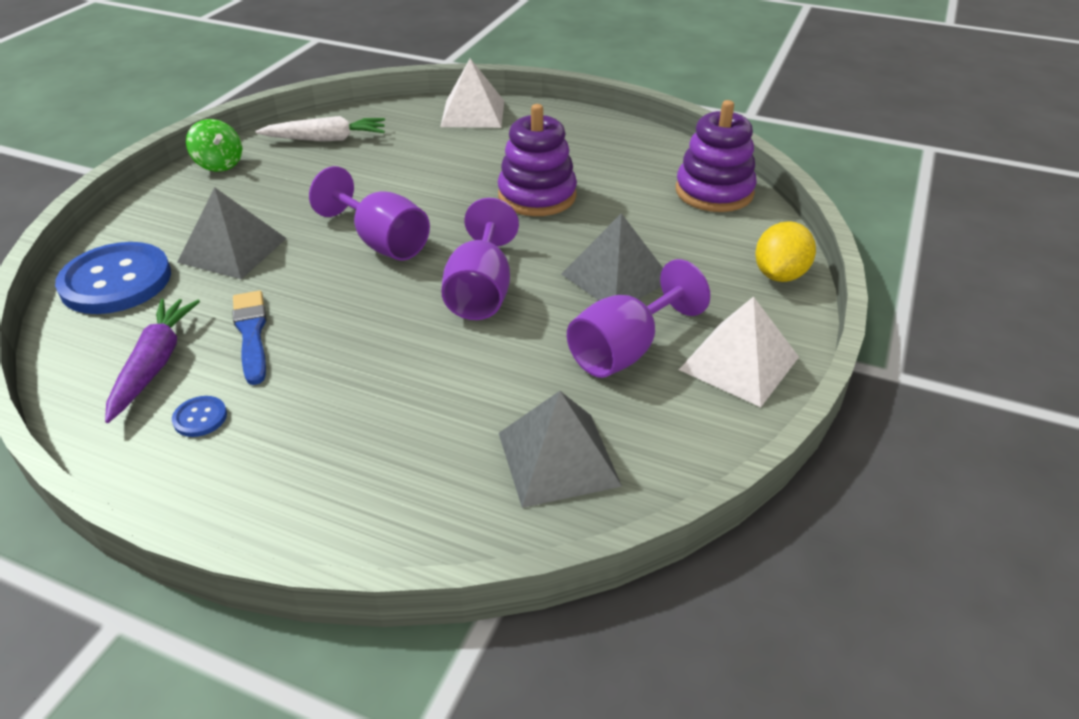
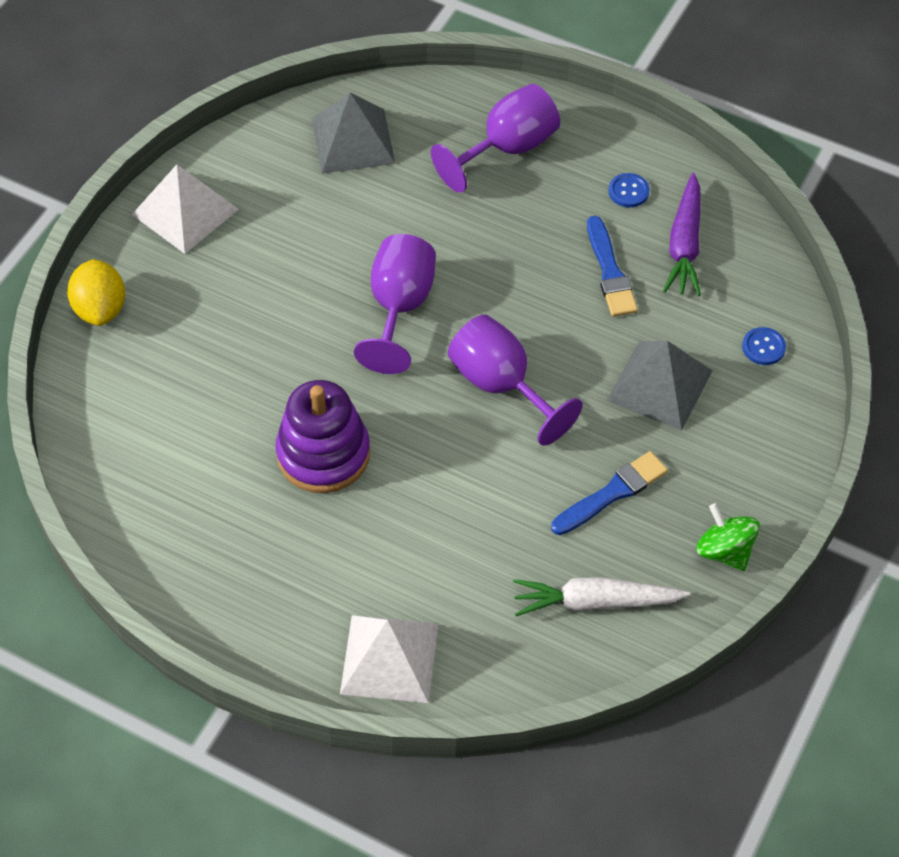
camera: 175 degrees left, 15 degrees up
(116, 281) = (763, 347): blue button -> blue button, size x0.41
(298, 187) = (612, 493): none -> blue brush
(616, 277) = (263, 317): grey pyramid -> none
(625, 350) = (278, 231): purple goblet -> purple goblet (507, 149)
(714, 192) = (111, 446): purple stacking toy -> none
(779, 275) = (100, 309): yellow lemon -> yellow lemon turned 45 degrees counterclockwise

